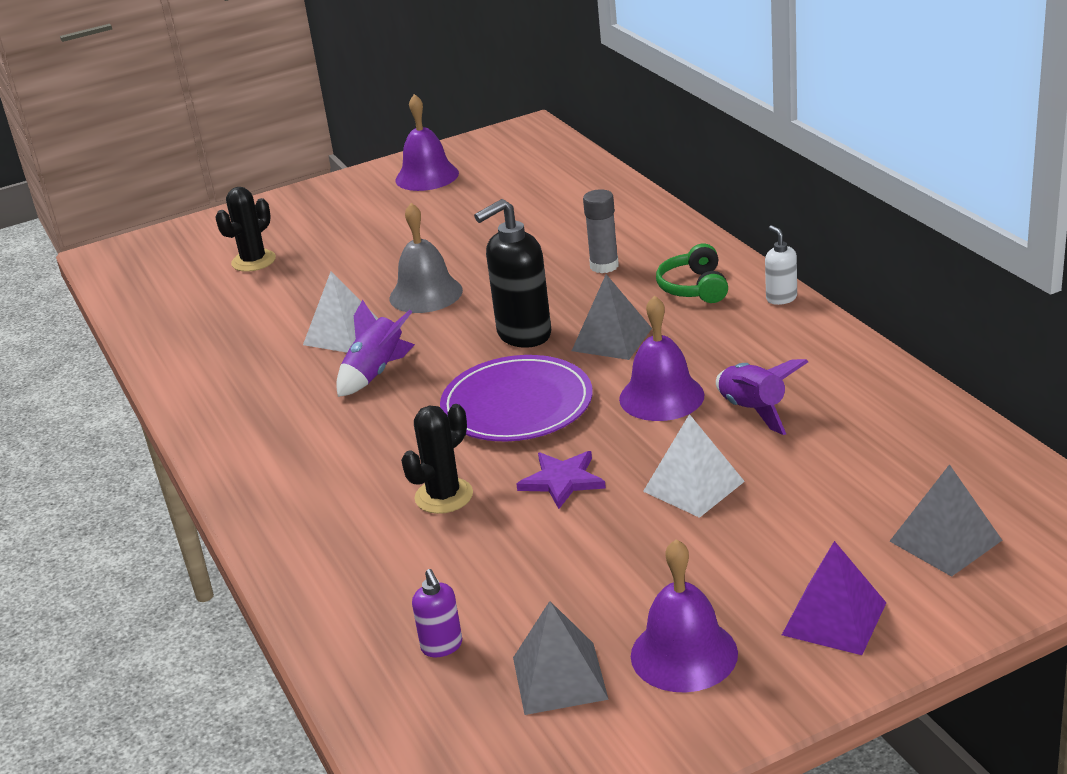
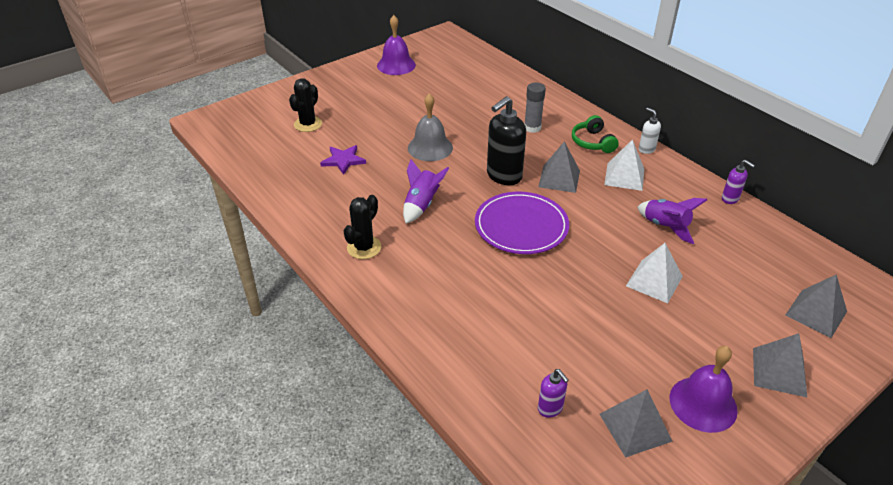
camera: 15 degrees left, 10 degrees up
(343, 334) = (389, 177): white pyramid -> white pyramid (624, 176)
(444, 496) = (503, 294): black cactus -> black cactus (364, 247)
(562, 480) = (573, 280): purple star -> purple star (343, 160)
(661, 397) = (607, 218): purple bell -> none
(834, 618) = (779, 372): purple pyramid -> grey pyramid
(888, 372) = (730, 199): none -> purple soap dispenser

